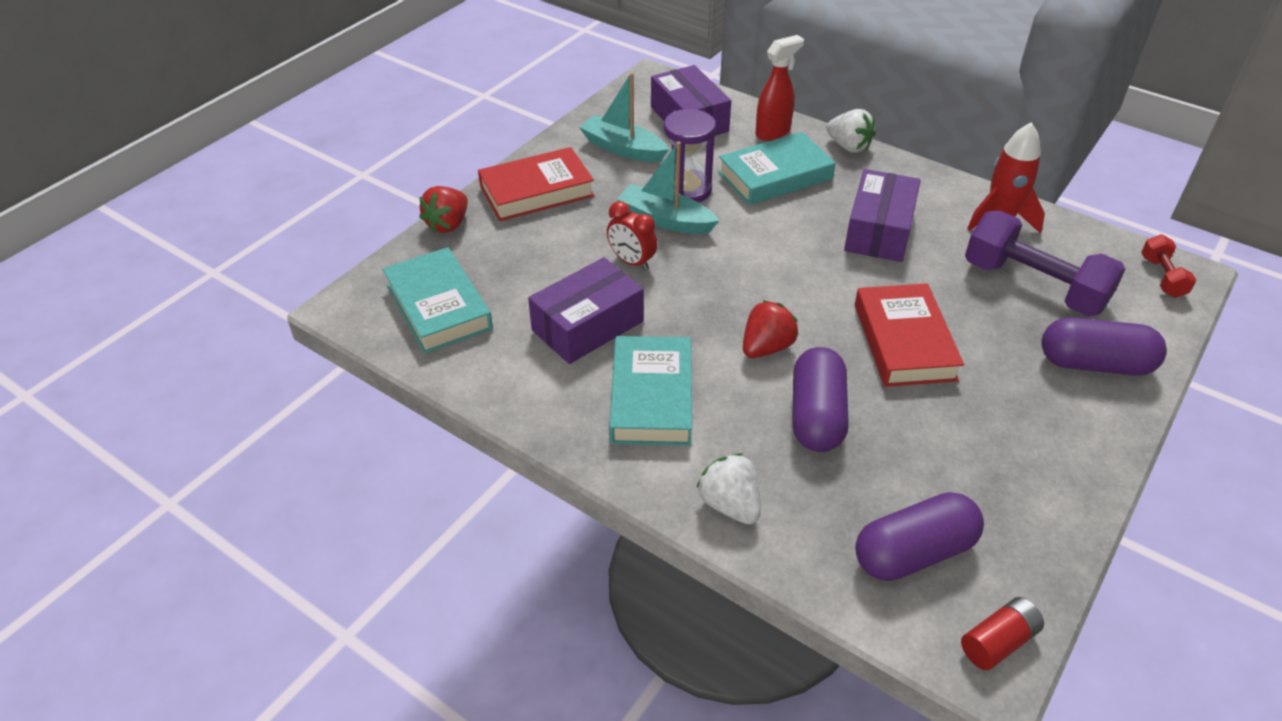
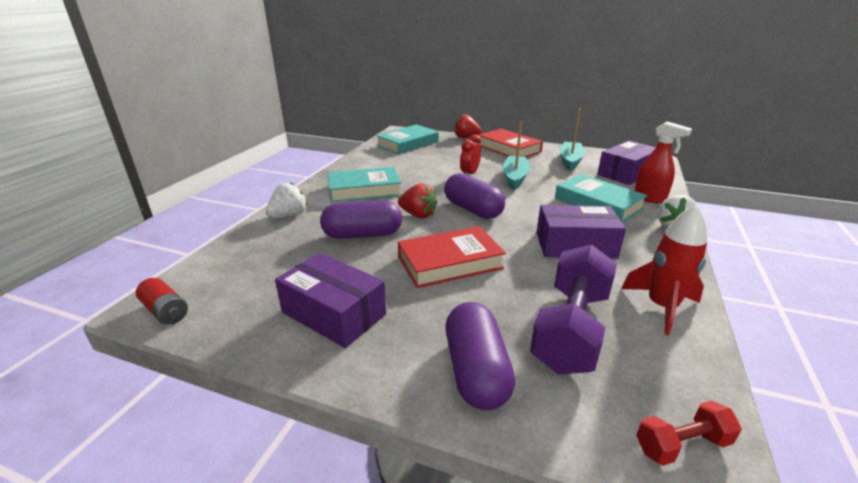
camera: 75 degrees right, 15 degrees down
(588, 326) = (411, 171): purple box -> purple box (333, 313)
(687, 189) = (550, 180): purple hourglass -> none
(913, 553) = (247, 275): purple capsule -> purple capsule (472, 210)

